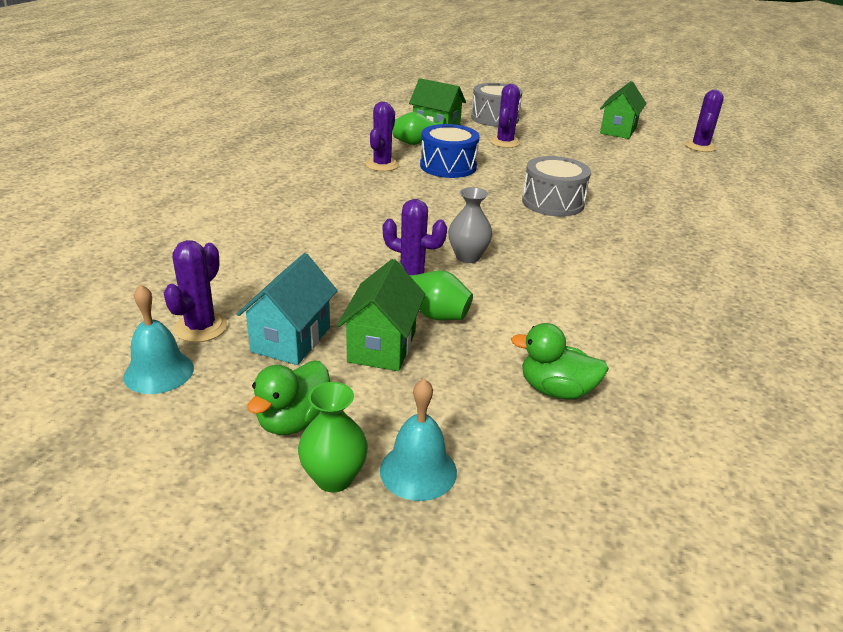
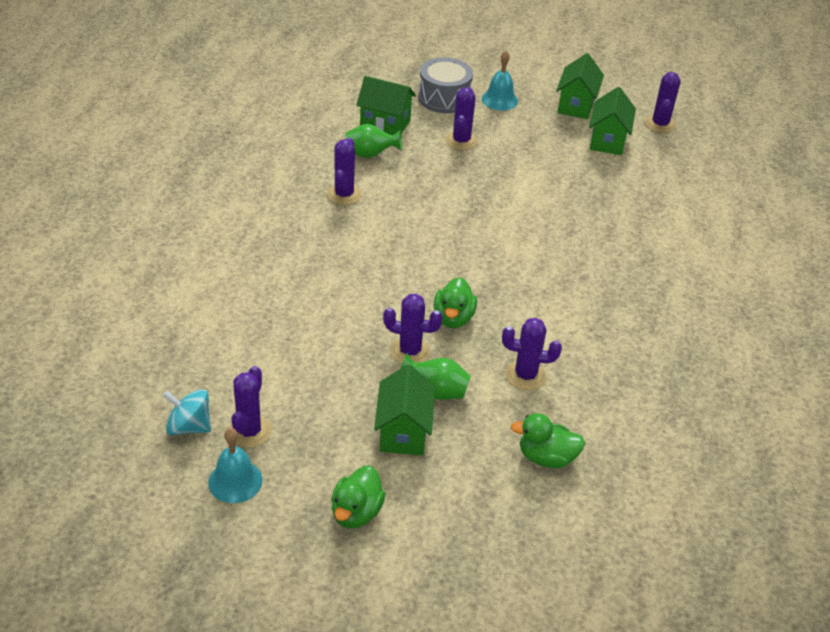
camera: 10 degrees left, 10 degrees up
(135, 316) = (189, 426): none -> turquoise spinning top
(291, 339) = (328, 434): turquoise house -> none
(334, 478) = (399, 556): green vase -> none
(418, 470) = (457, 542): turquoise bell -> turquoise bell (499, 100)
(448, 166) = (410, 188): blue drum -> none
(468, 257) = (453, 318): grey vase -> green duck
(541, 310) = (525, 375): none -> purple cactus
(553, 202) = (520, 232): grey drum -> none
(648, 152) = (607, 140): none -> green house

